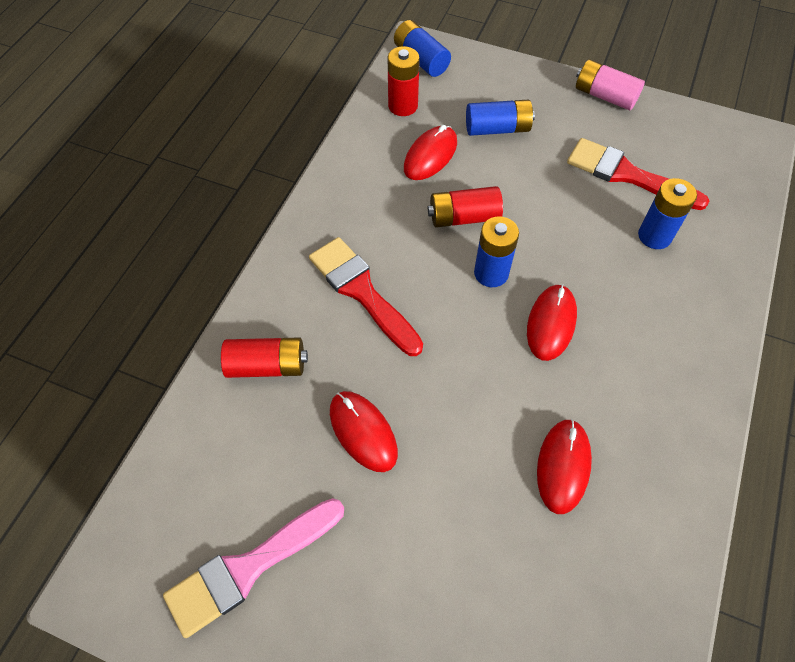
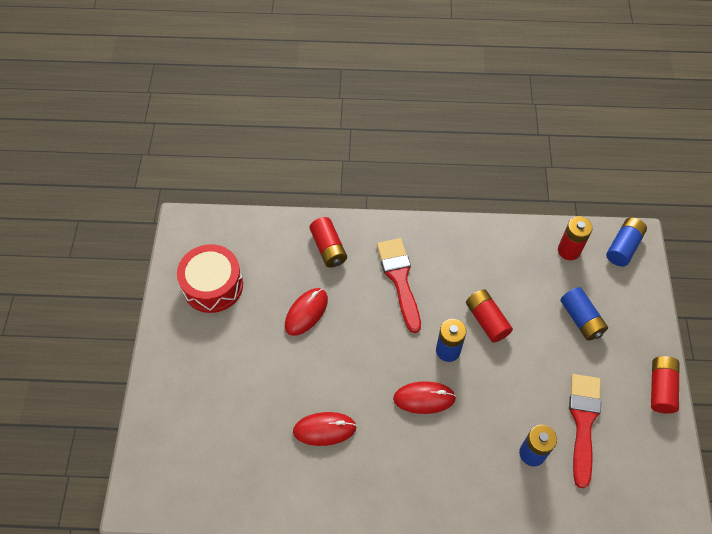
camera: 70 degrees right, 0 degrees up
(249, 568) = (213, 285): pink brush -> red drum
(362, 292) = (399, 279): red brush -> red brush turned 45 degrees counterclockwise
(430, 156) = (531, 283): red mouse -> none
(605, 96) = (661, 388): pink battery -> red battery

